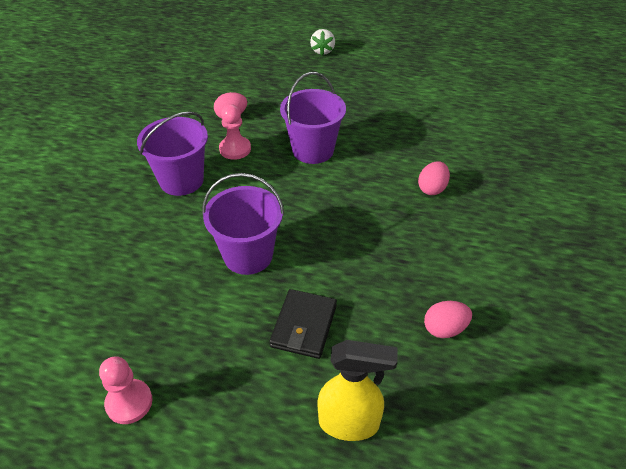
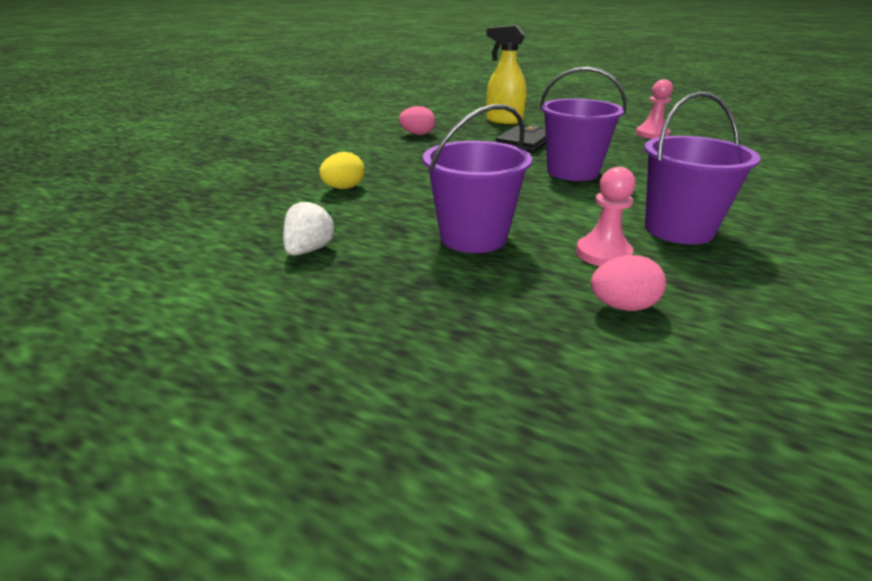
camera: 165 degrees left, 15 degrees down
(322, 51) = (324, 480): white strawberry -> white strawberry (309, 250)
(432, 188) = (344, 188): pink egg -> yellow egg

